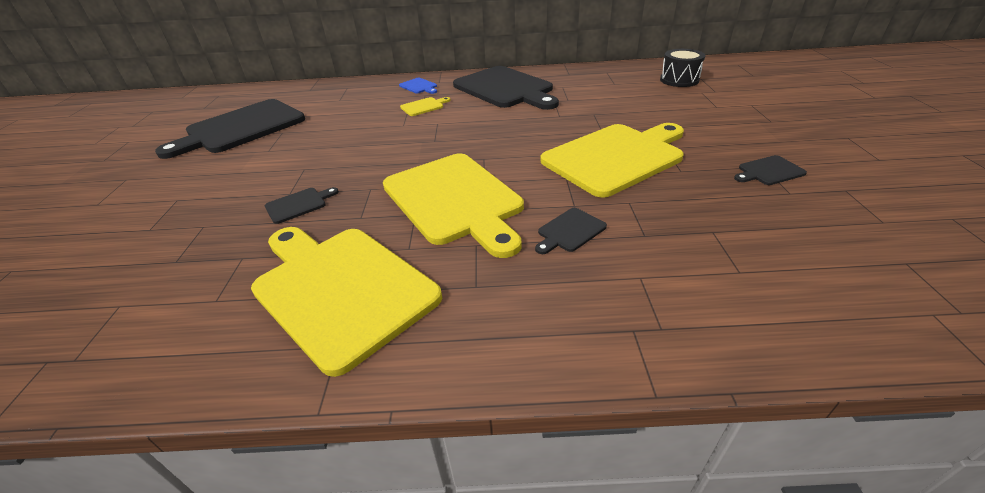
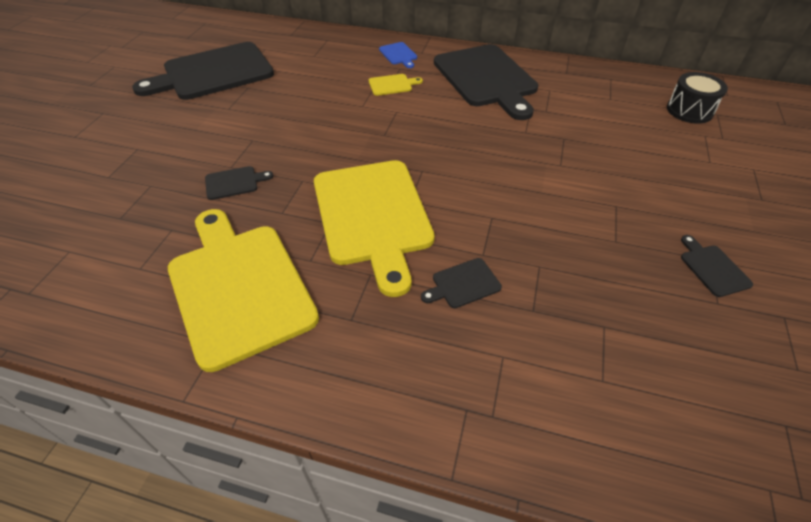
camera: 15 degrees right, 10 degrees up
(616, 157) = (556, 205): yellow cutting board -> none
(769, 171) = (713, 268): black cutting board -> black cutting board turned 75 degrees clockwise

